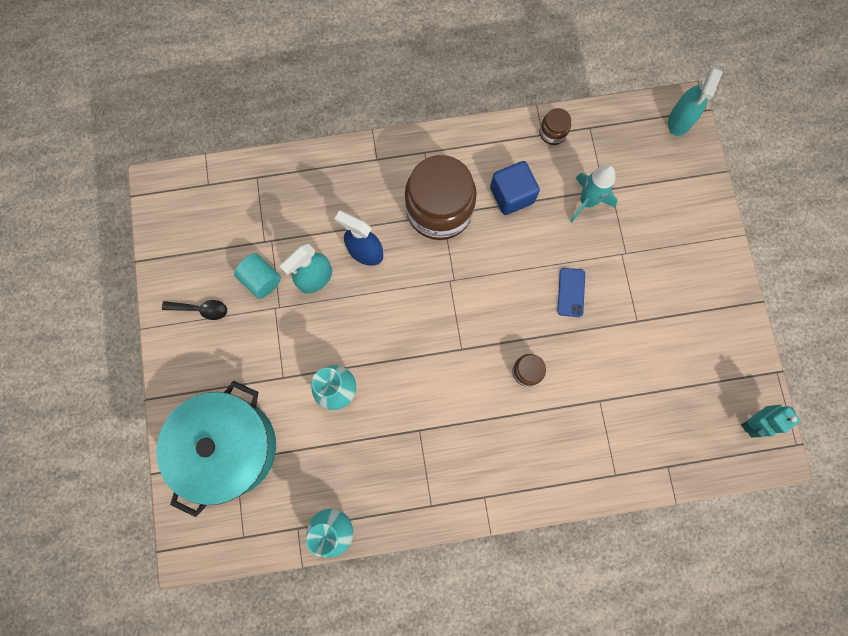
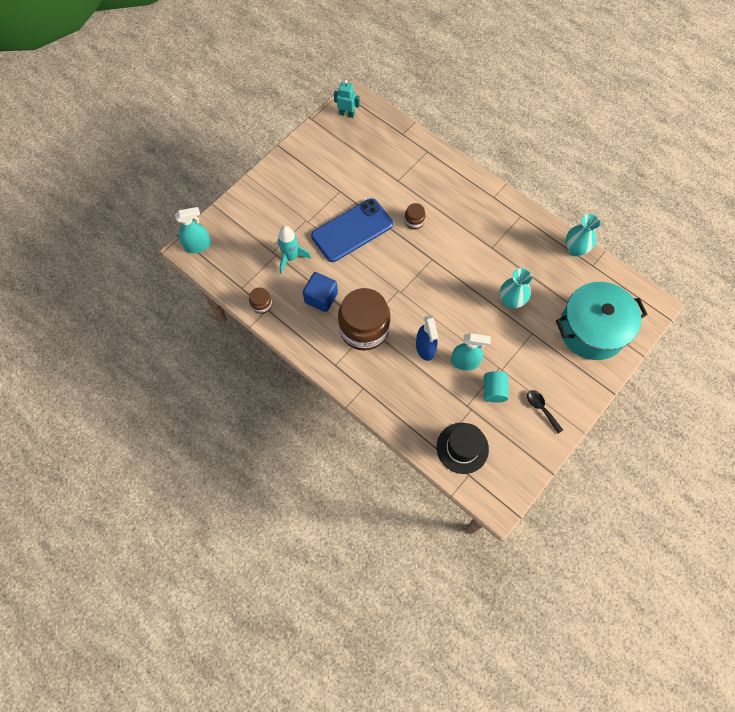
camera: 130 degrees left, 10 degrees down
(236, 200) = (462, 448): none -> black hat
(571, 292) = (352, 230): blue phone -> blue phone, size x2.31

